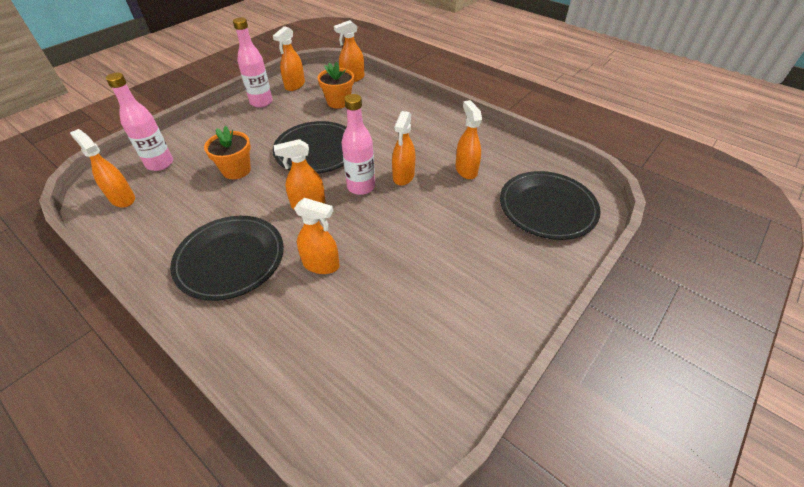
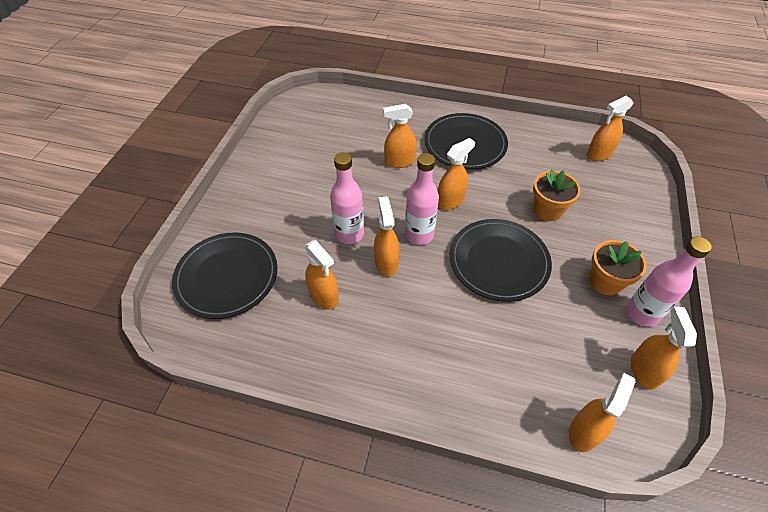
camera: 155 degrees right, 5 degrees up
(122, 198) = (599, 154): orange spray bottle -> orange spray bottle turned 135 degrees clockwise
(160, 164) = (620, 191): pink bottle -> pink bottle (349, 234)
(338, 102) = (550, 358): orange flower pot -> orange flower pot (605, 281)

